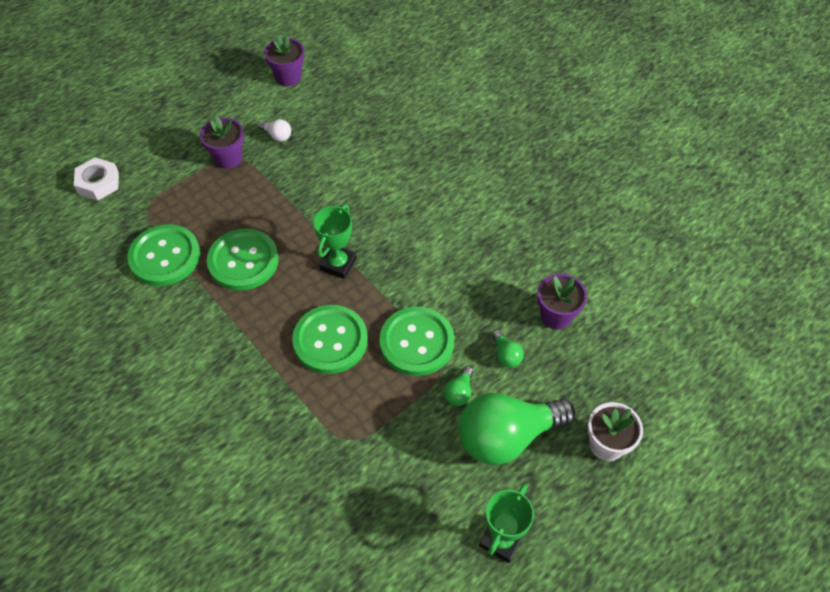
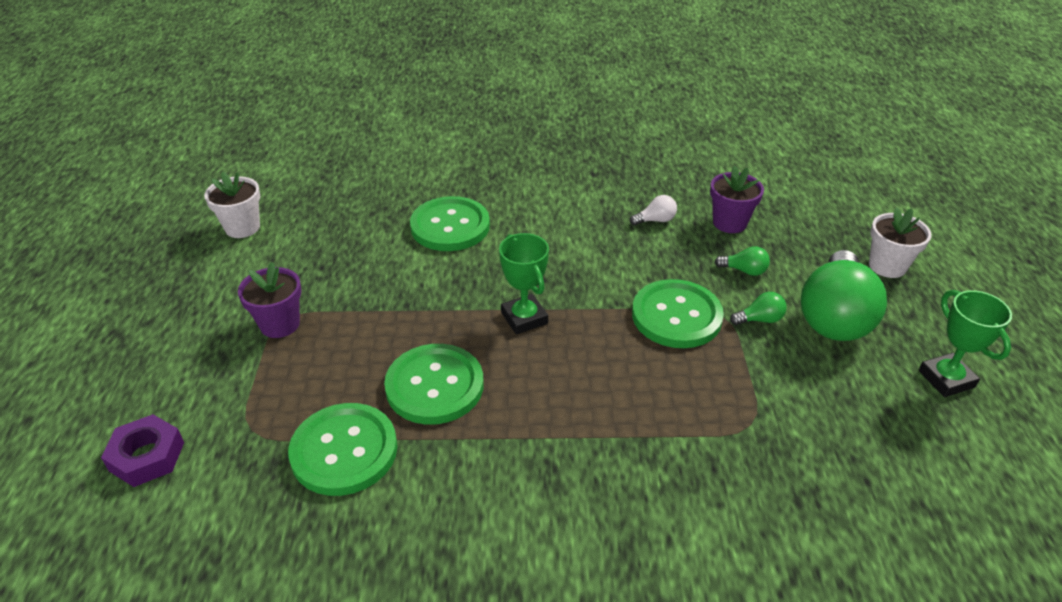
camera: 50 degrees left, 15 degrees down
(98, 183) = (147, 456): white nut -> purple nut
(277, 135) = (304, 274): white light bulb -> white light bulb (655, 220)
(288, 77) = (242, 227): purple flower pot -> white flower pot
(330, 340) = (613, 374): green button -> green button (450, 226)
(459, 392) = (759, 319): green light bulb -> green light bulb turned 75 degrees counterclockwise

